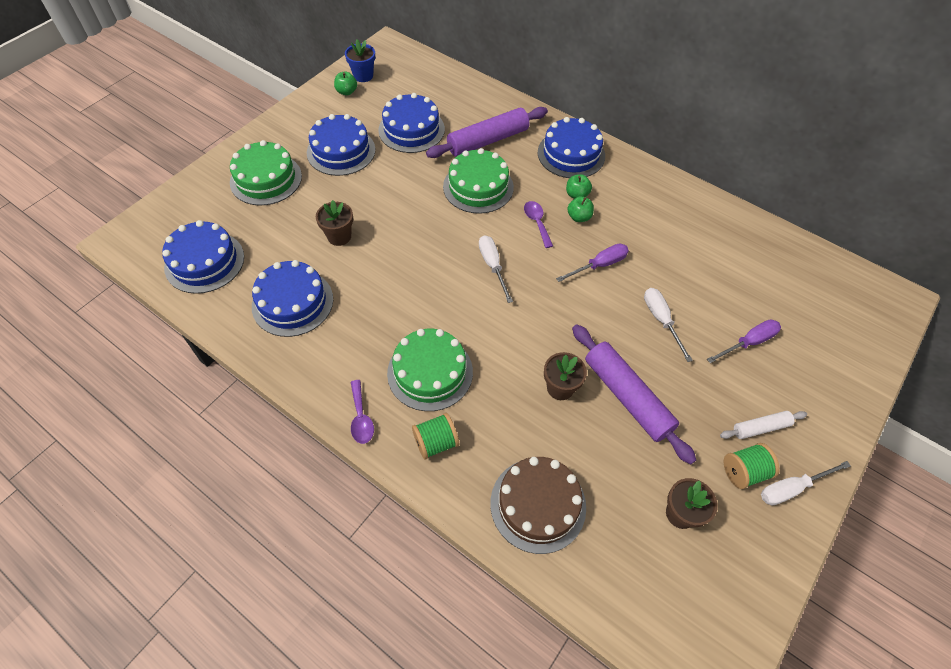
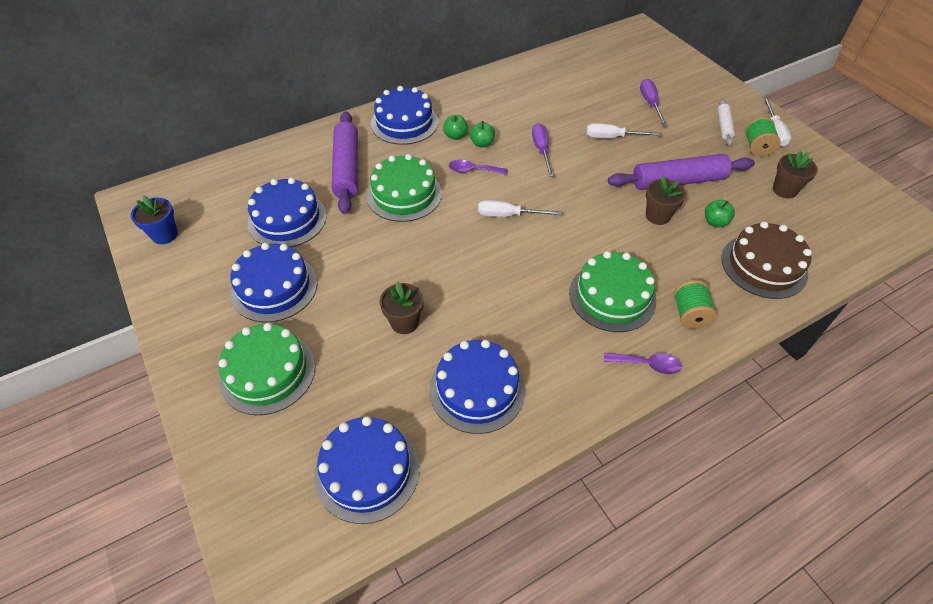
camera: 65 degrees left, 5 degrees down
(346, 92) = (179, 257): green apple -> green apple (715, 222)

